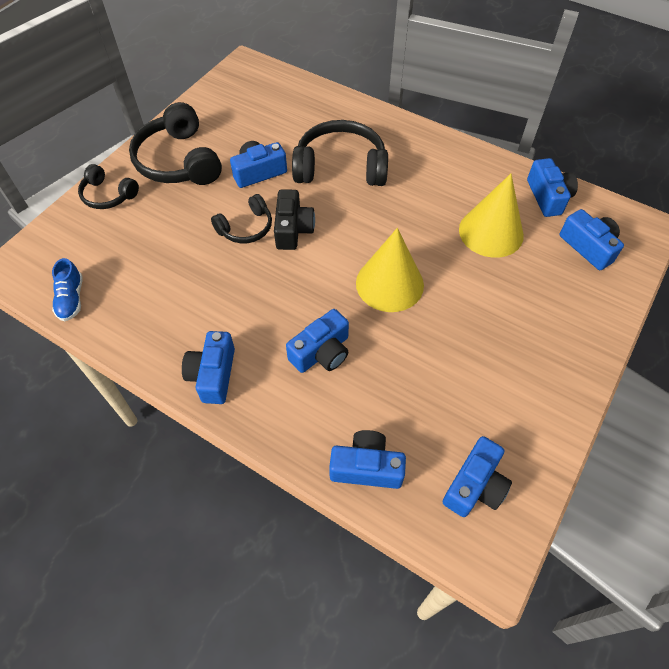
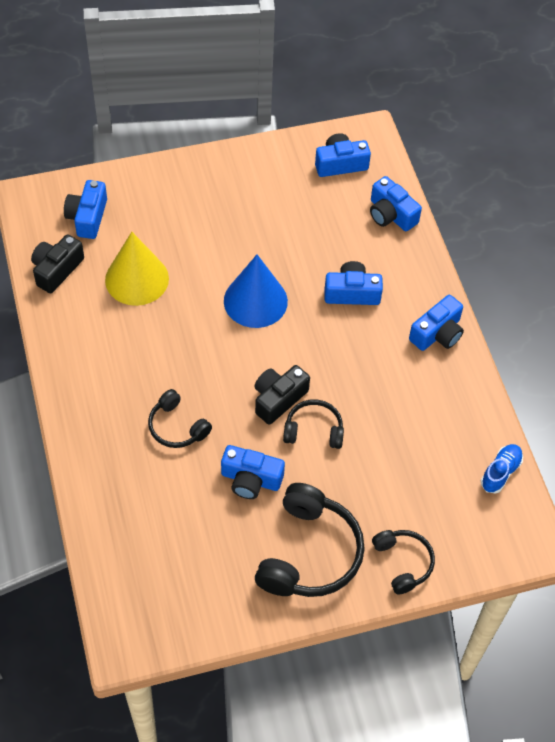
camera: 140 degrees left, 0 degrees up
(340, 167) = (177, 427): black headphones -> black headphones, size x0.56
(389, 283) = (255, 301): yellow cone -> blue cone
(548, 197) = (56, 270): blue camera -> black camera

